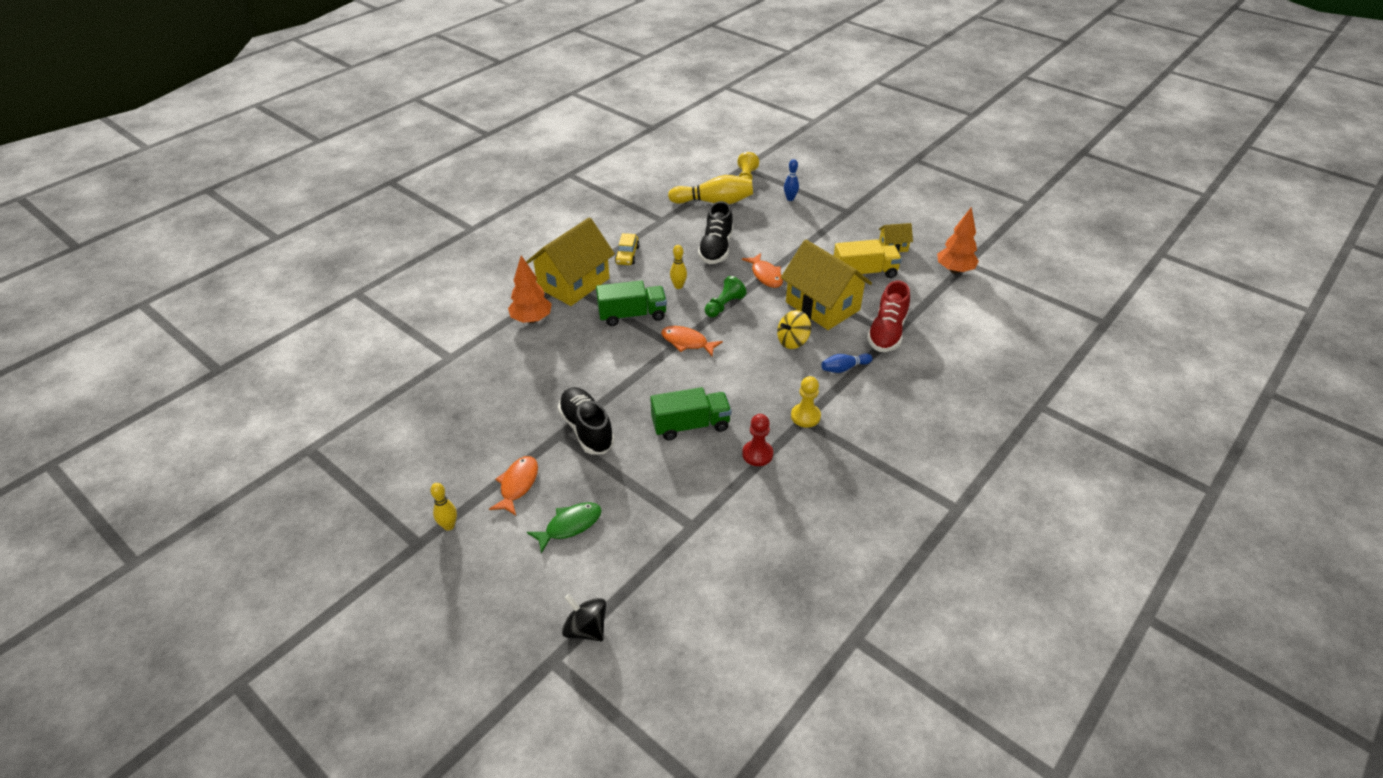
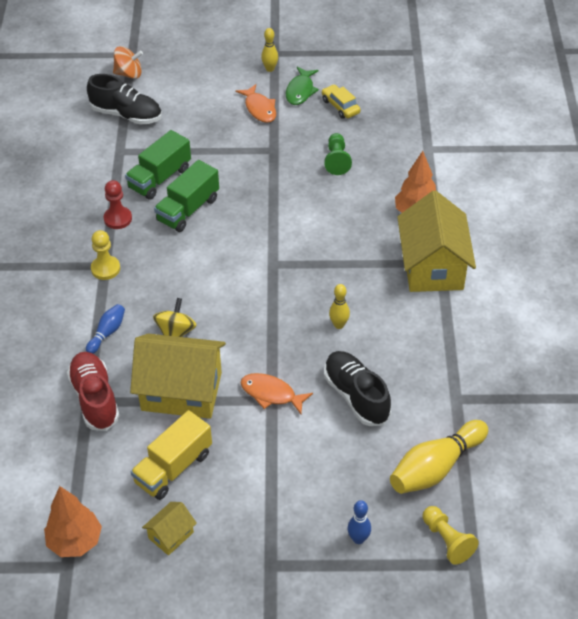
camera: 140 degrees right, 5 degrees up
(570, 526) = (197, 108): green fish -> green fish (300, 91)
(586, 429) = (259, 163): black shoe -> black shoe (126, 115)
(586, 629) = (129, 74): black spinning top -> orange spinning top
(627, 255) = (429, 328): yellow car -> yellow car (340, 106)
(632, 315) = (341, 269): green truck -> green truck (159, 178)
(687, 342) = (265, 273): orange fish -> none
(724, 306) = (274, 331): green pawn -> green pawn (337, 160)

